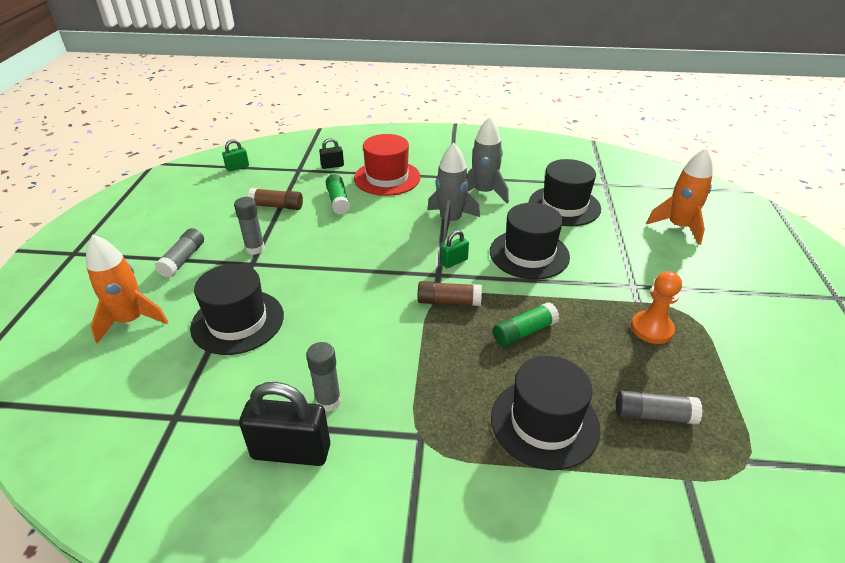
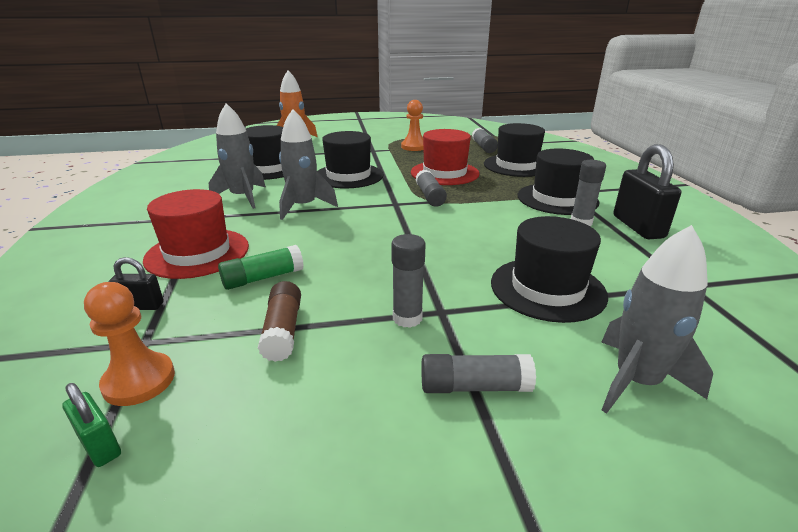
camera: 105 degrees left, 10 degrees down
(131, 320) = (636, 381): orange rocket -> grey rocket
(269, 171) = (139, 381): none -> orange pawn
(332, 166) = (141, 306): black padlock -> black padlock turned 60 degrees counterclockwise
(401, 411) = (557, 199): none -> black hat
(449, 301) = (430, 196): brown glue stick -> grey glue stick
(454, 262) = (373, 199): green padlock -> none
(524, 332) = (444, 173): green glue stick -> red hat

